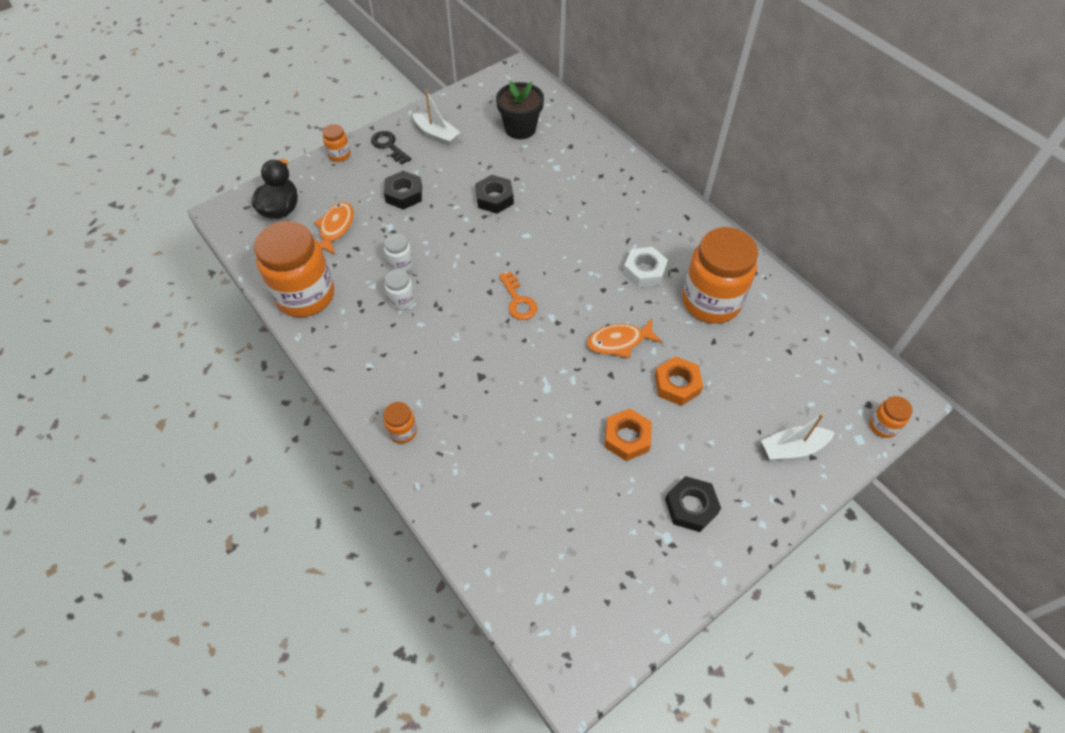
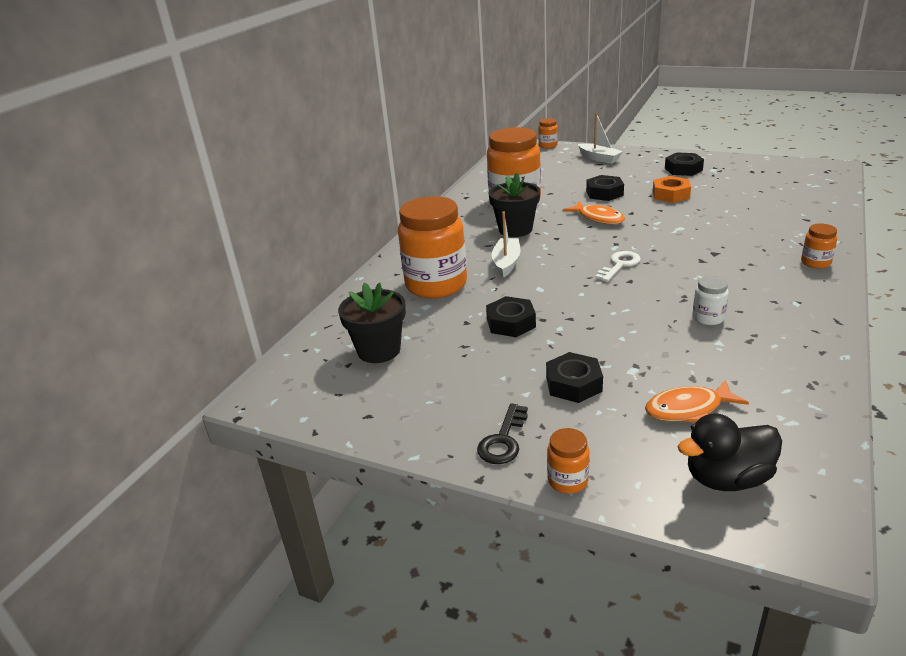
camera: 115 degrees left, 25 degrees down
(305, 295) = (799, 378): orange jar -> orange jar (436, 285)
(401, 264) = (670, 338): white jar -> none
(436, 134) = (443, 408): white boat -> white boat (506, 263)
(518, 300) = (619, 265): orange key -> white key
(644, 271) = (515, 229): white nut -> black flower pot
(677, 384) = (604, 193): orange nut -> black nut

